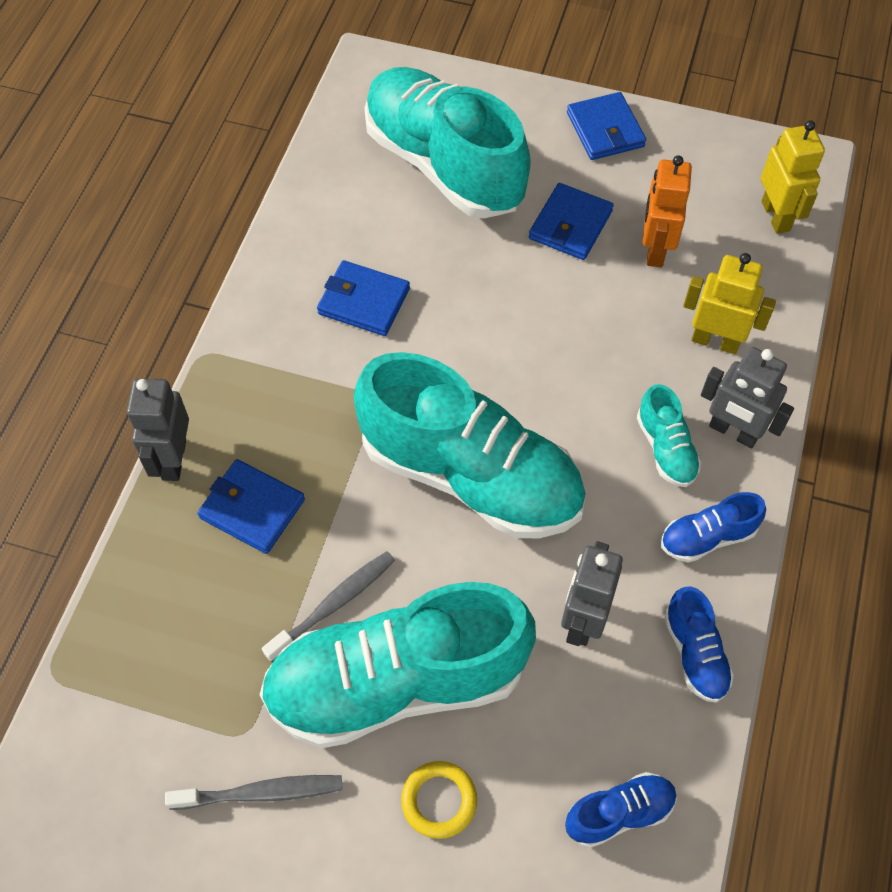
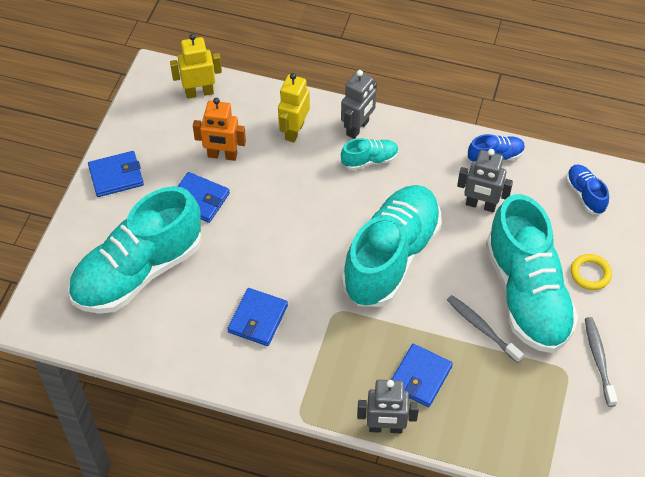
camera: 90 degrees left, 5 degrees down
(707, 537) = (426, 145): blue shoe -> none

